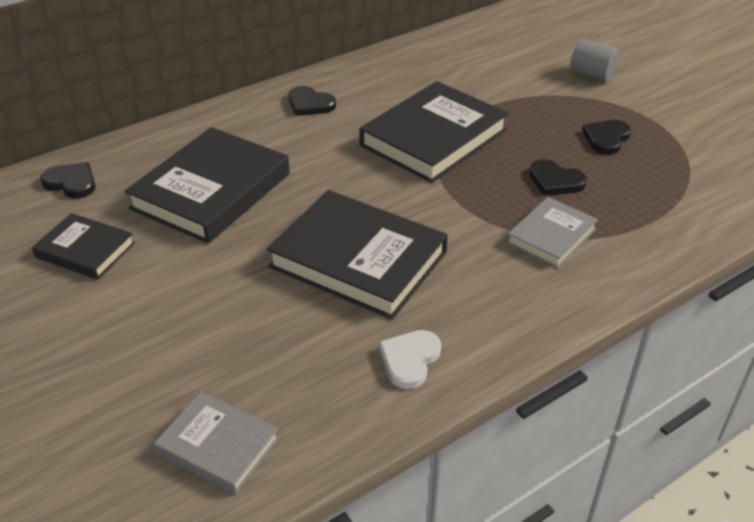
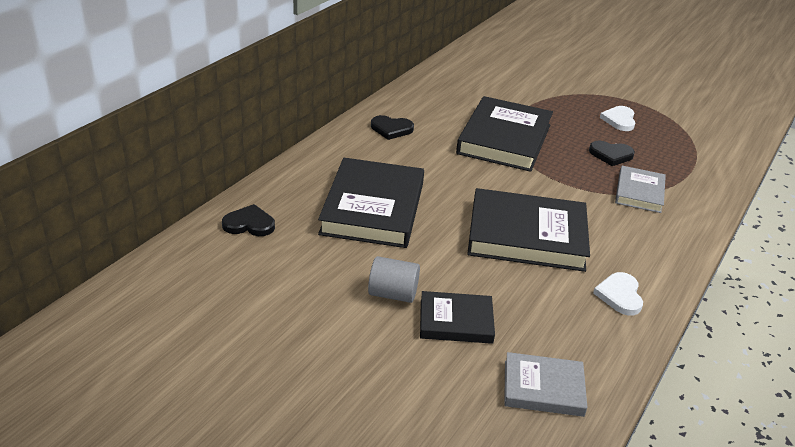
camera: 25 degrees left, 5 degrees down
(85, 250) = (311, 274): black book -> black book (456, 321)
(592, 75) = (574, 77): grey cylinder -> grey cylinder (393, 294)
(606, 138) = (619, 120): black heart -> white heart

